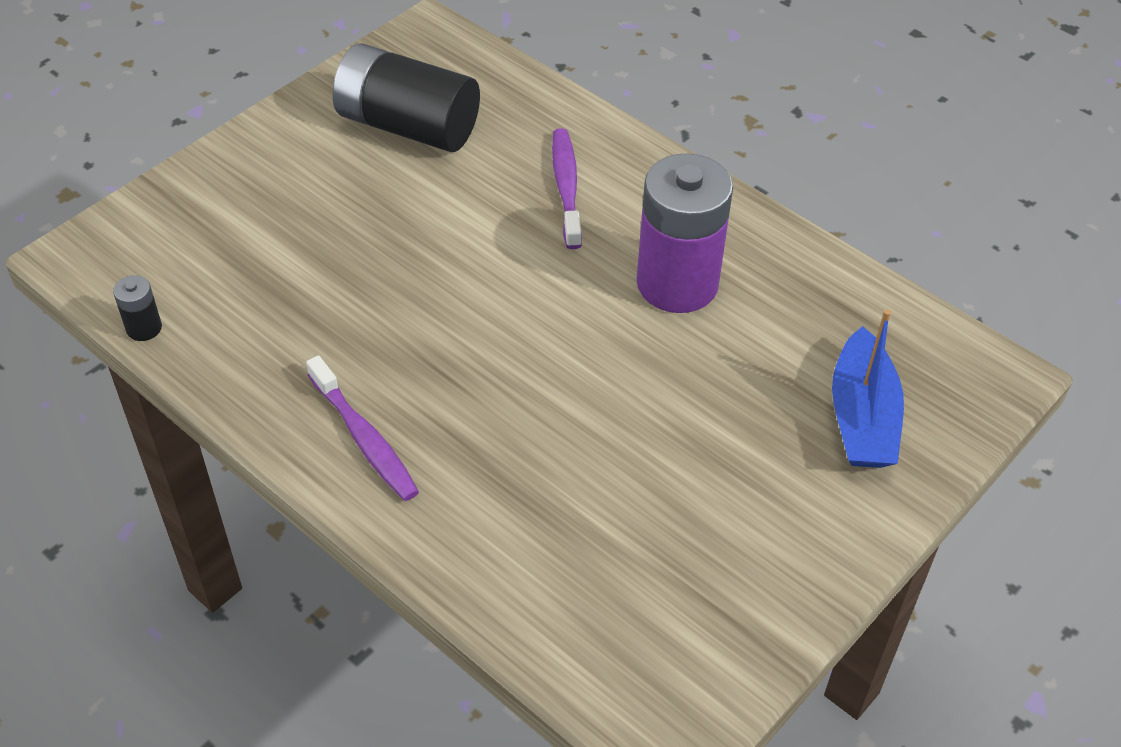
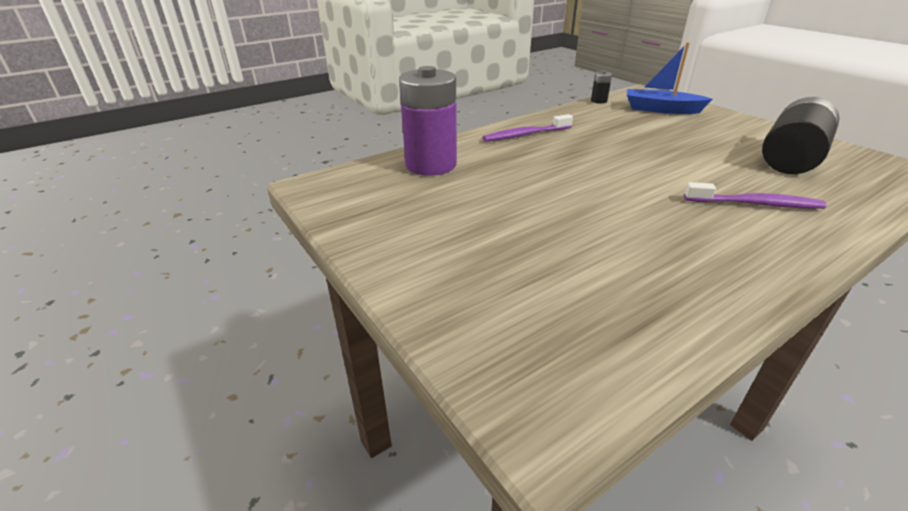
camera: 105 degrees right, 15 degrees down
(677, 283) = (657, 235): purple battery -> purple battery (431, 165)
(862, 417) = (504, 301): blue boat -> blue boat (661, 109)

